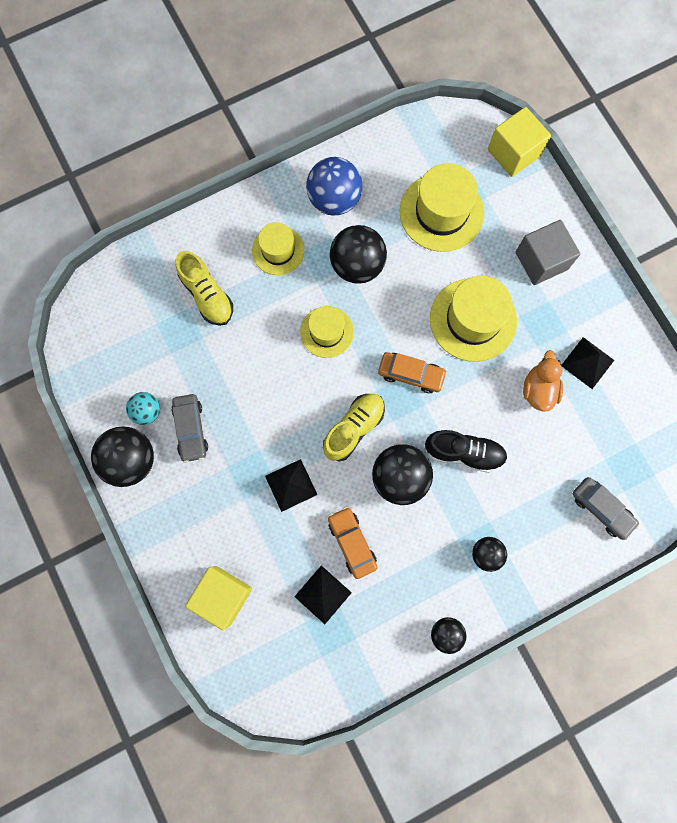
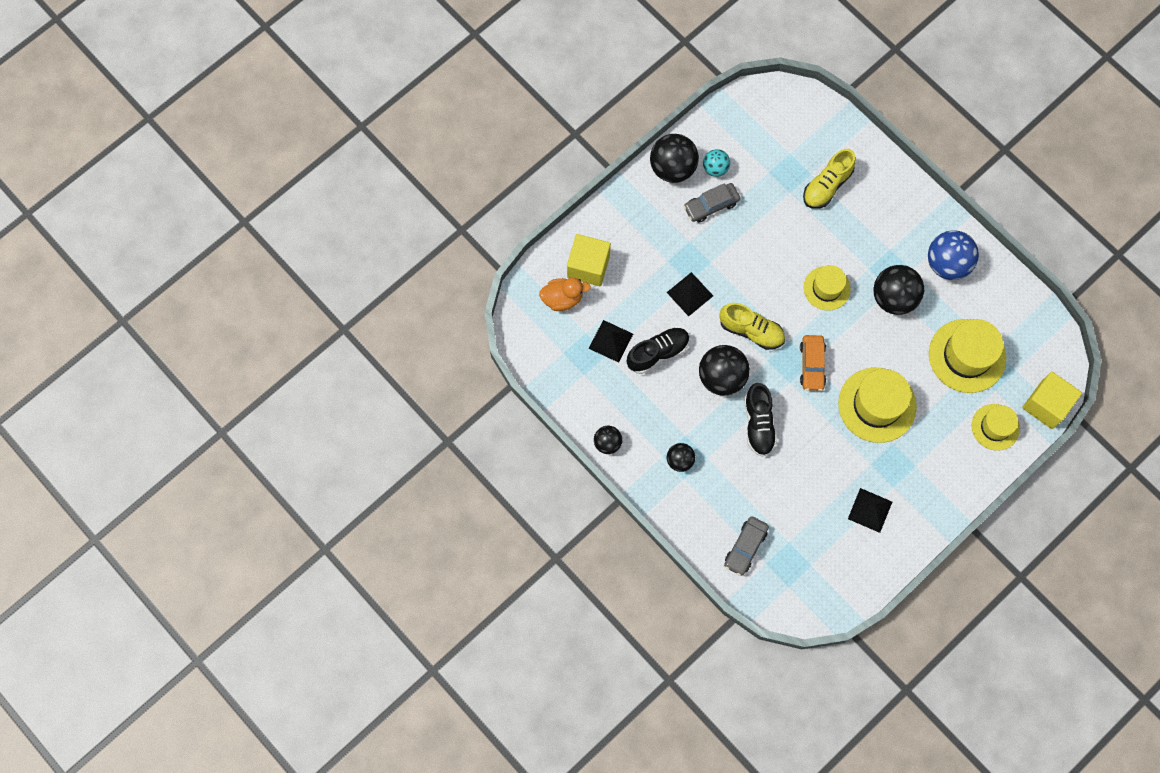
camera: 75 degrees right, 5 degrees down
(278, 250) = (885, 230): yellow hat -> yellow hat (995, 427)
(352, 543) = (657, 353): orange car -> black shoe
(538, 389) = (832, 473): orange duck -> orange duck (562, 298)
(541, 261) = (951, 451): grey cube -> none

